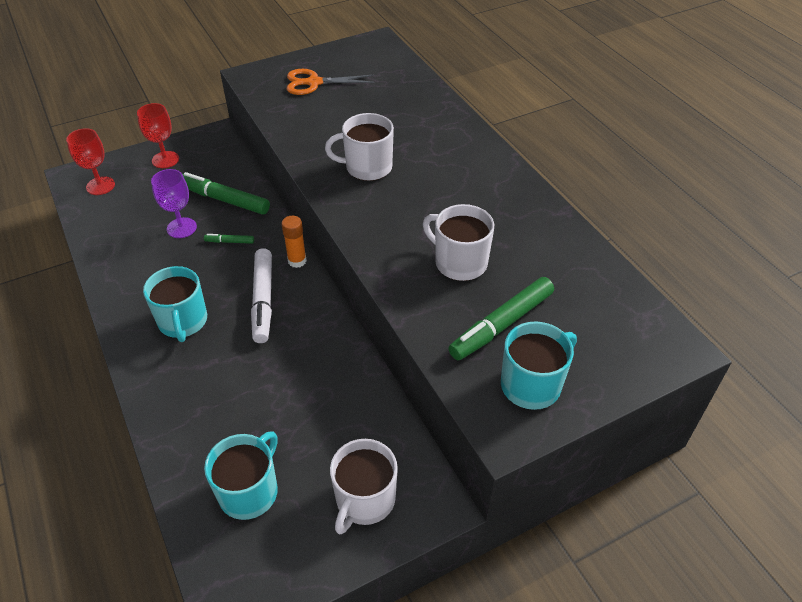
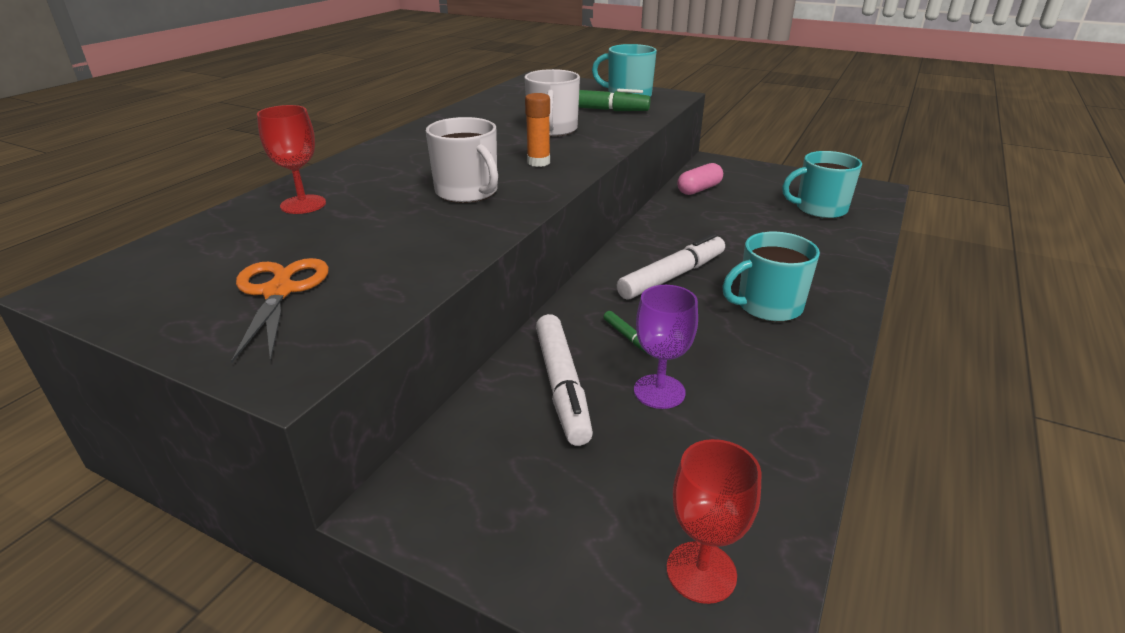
camera: 125 degrees left, 15 degrees down
(165, 160) = (536, 527): red goblet -> red goblet (303, 204)
(183, 321) = (767, 306): turquoise mug -> turquoise mug turned 150 degrees counterclockwise
(224, 200) = (562, 386): green marker -> white marker
(297, 261) = (596, 281): orange glue stick -> orange glue stick (538, 162)
(314, 83) = (279, 292): orange scissors -> orange scissors turned 150 degrees counterclockwise
(364, 500) = (751, 178): white mug -> none
(378, 427) = (699, 189): none -> pink capsule

